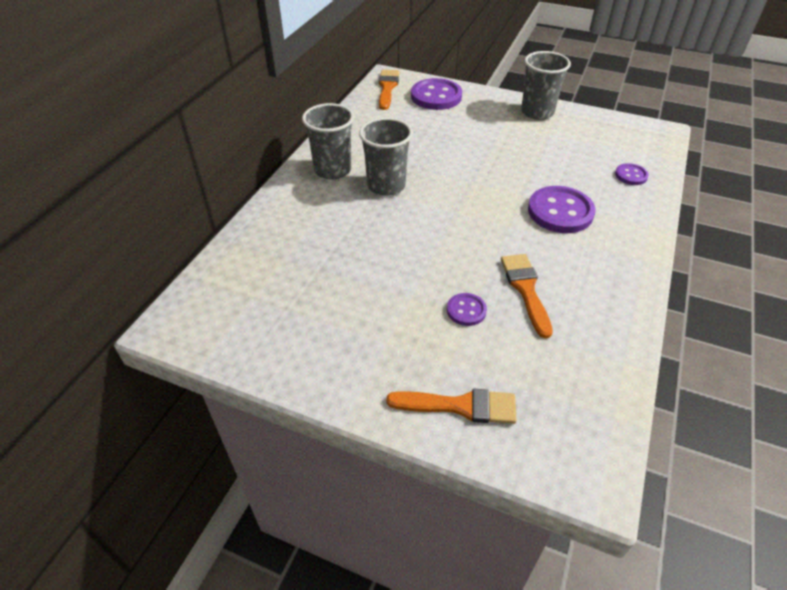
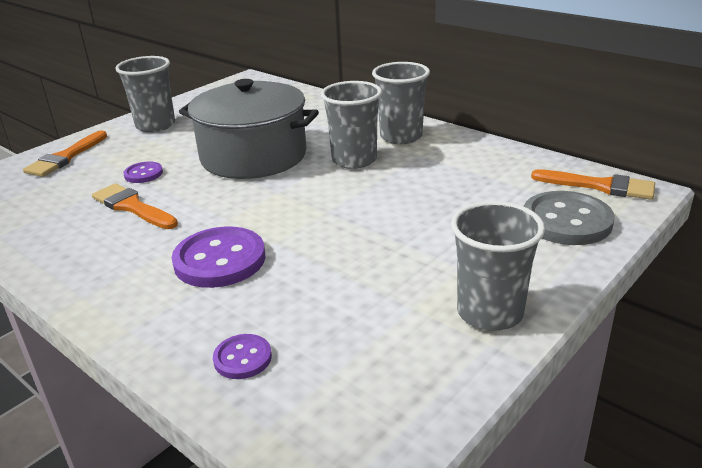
camera: 110 degrees right, 15 degrees down
(345, 358) = (155, 125): none -> grey cup
(399, 245) = (253, 156): none -> grey pot
(436, 96) = (566, 221): purple button -> grey button
(525, 289) = (132, 207): orange brush -> orange brush turned 150 degrees counterclockwise

